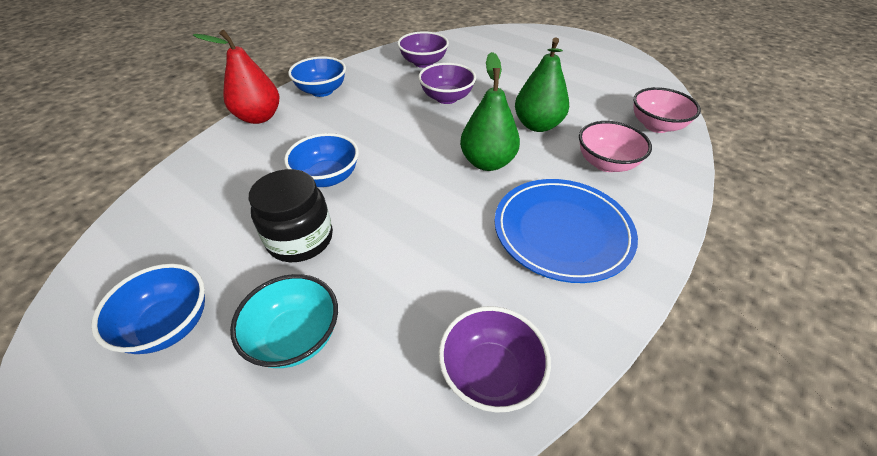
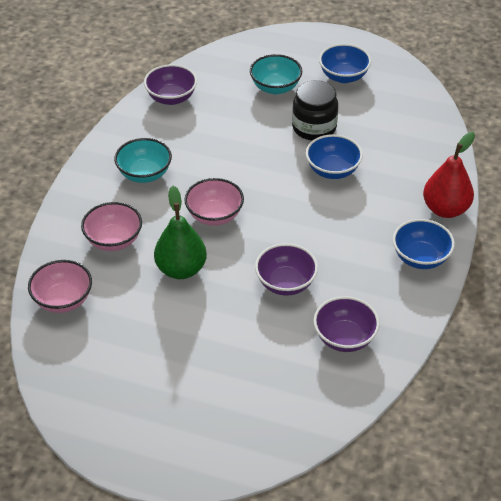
camera: 160 degrees right, 0 degrees up
(487, 162) = (214, 215): green pear -> pink bowl
(562, 232) = (144, 174): blue plate -> turquoise bowl

